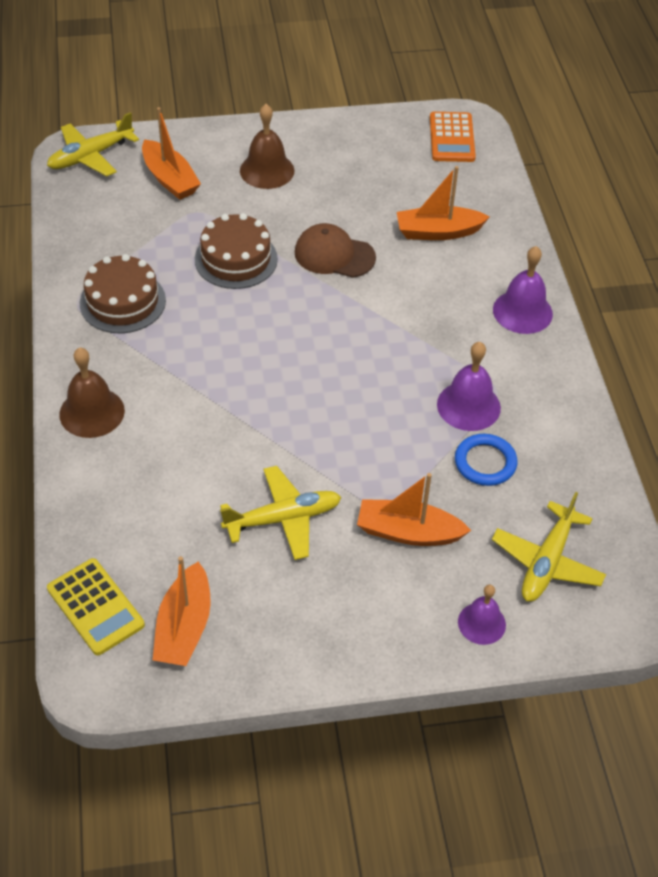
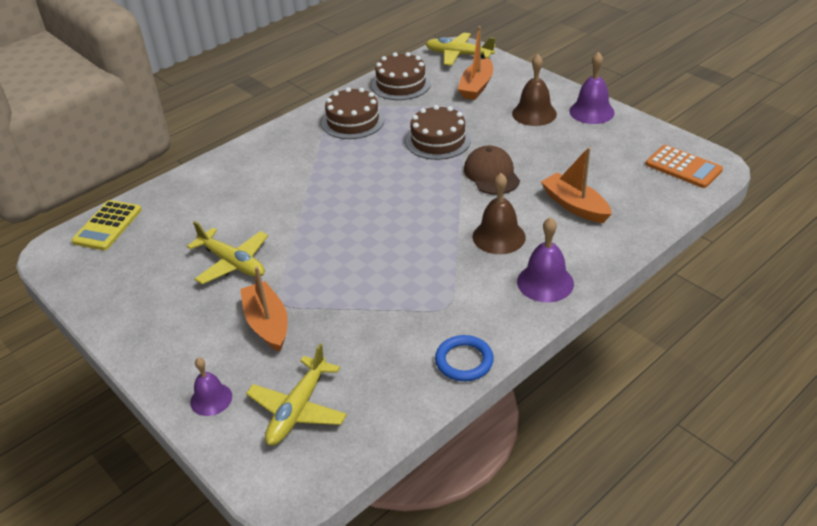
camera: 60 degrees right, 10 degrees down
(92, 412) = (254, 154): brown bell -> brown bell (499, 236)
(94, 228) = (401, 84): none -> brown cake
(184, 627) = (115, 265): orange boat -> none
(452, 138) = (683, 167): orange calculator -> orange calculator turned 105 degrees counterclockwise
(468, 406) = (416, 298): purple bell -> purple bell (591, 111)
(485, 462) = (368, 332): blue ring -> blue ring (464, 361)
(547, 562) = (298, 409): yellow plane -> yellow plane turned 60 degrees counterclockwise

